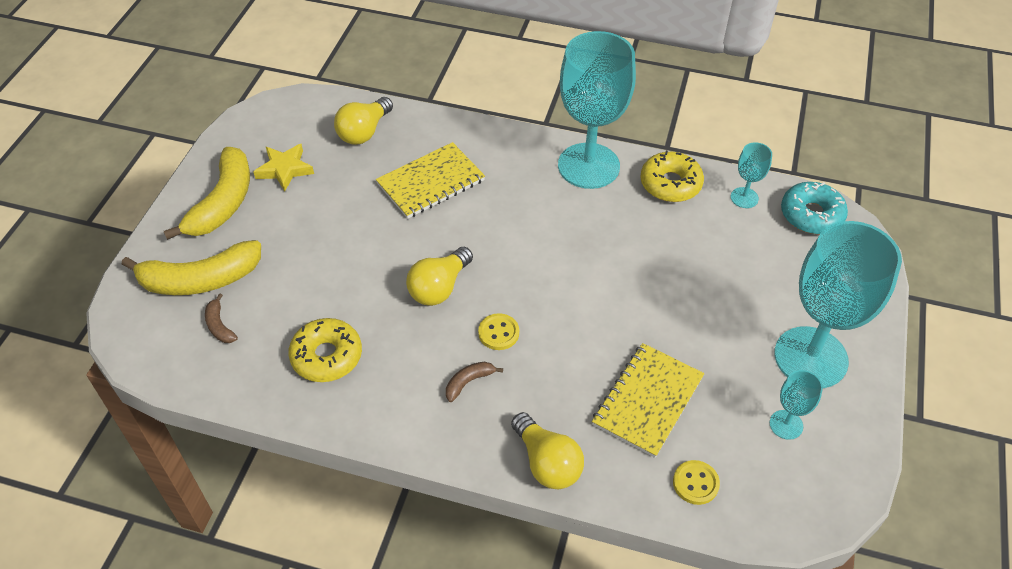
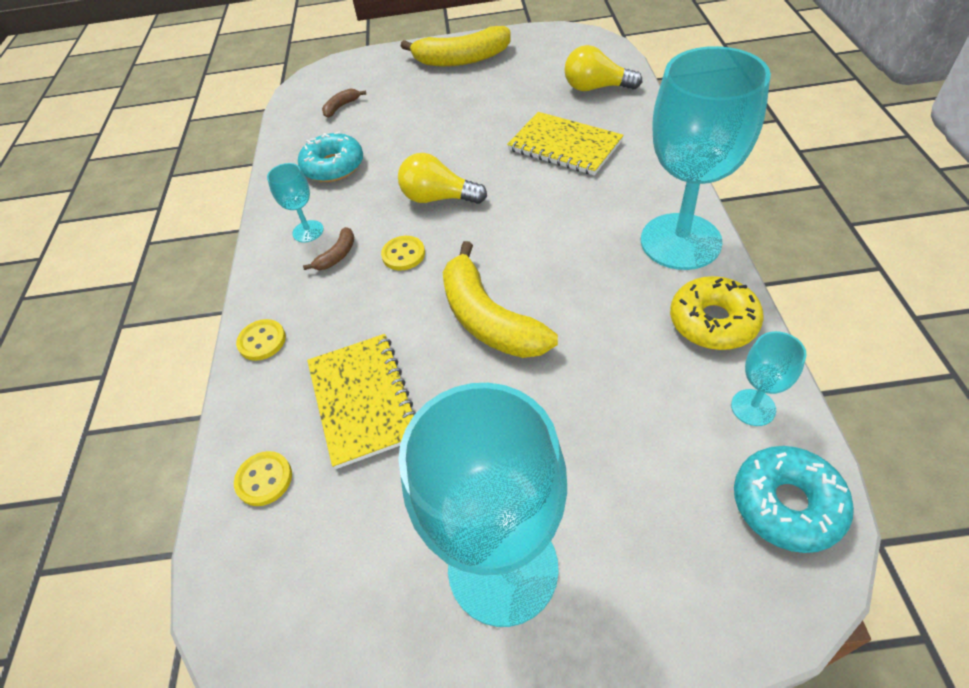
camera: 75 degrees right, 0 degrees up
(200, 280) = (380, 82): yellow banana -> yellow banana (488, 319)
(285, 169) = (518, 70): yellow star -> none
(327, 356) = (333, 166): yellow donut -> turquoise donut
(468, 382) = (337, 255): brown banana -> brown banana turned 90 degrees clockwise
(547, 462) = (262, 341): yellow light bulb -> yellow button
(648, 401) = (363, 400): yellow notebook -> yellow notebook turned 60 degrees clockwise
(786, 424) = (376, 561): turquoise goblet -> turquoise goblet (308, 231)

